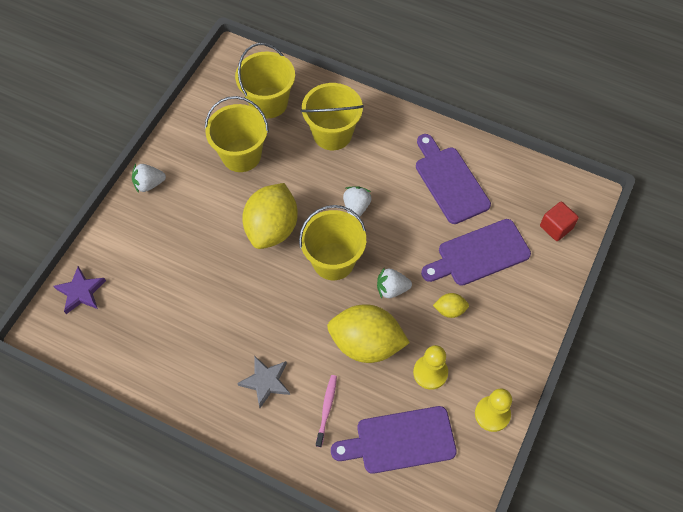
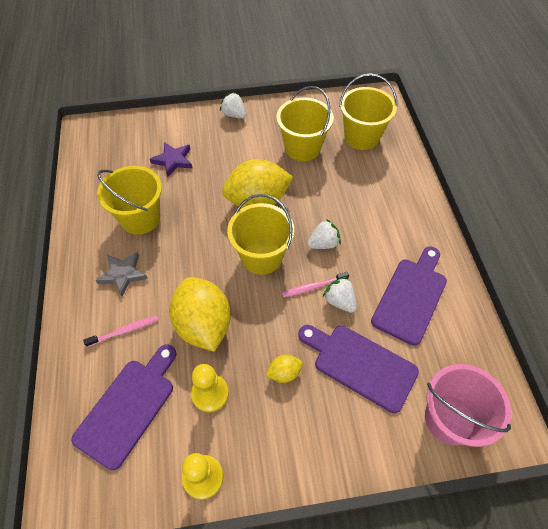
camera: 55 degrees right, 5 degrees down
(81, 292) = (124, 130): purple star -> purple star (173, 160)
(332, 134) = (374, 189): yellow bucket -> yellow bucket (140, 218)
(391, 241) = (313, 287): none -> pink toothbrush
(391, 289) = (269, 314): white strawberry -> white strawberry (340, 301)
(400, 440) = (128, 407): purple cutting board -> purple cutting board turned 75 degrees clockwise
(450, 310) = (284, 373): yellow lemon -> yellow lemon turned 75 degrees counterclockwise
(556, 227) = (449, 419): red cube -> pink bucket

